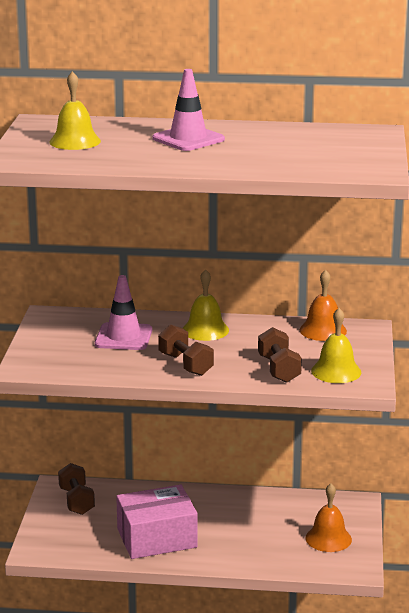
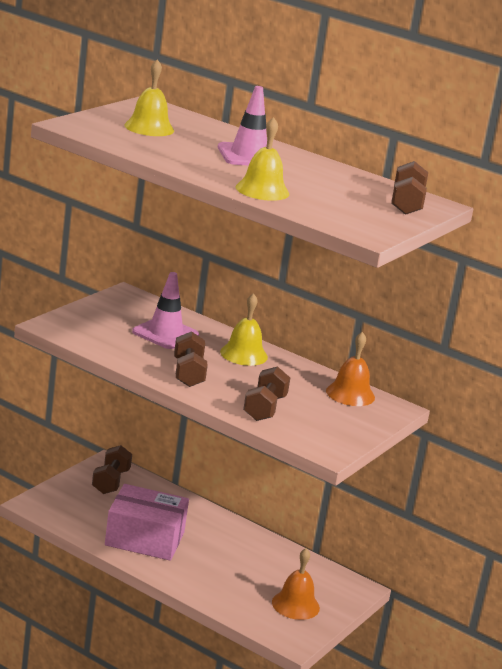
camera: 25 degrees right, 0 degrees up
(336, 371) = (314, 430): yellow bell -> yellow bell (262, 190)
(360, 138) = (406, 204): none -> brown dumbbell

